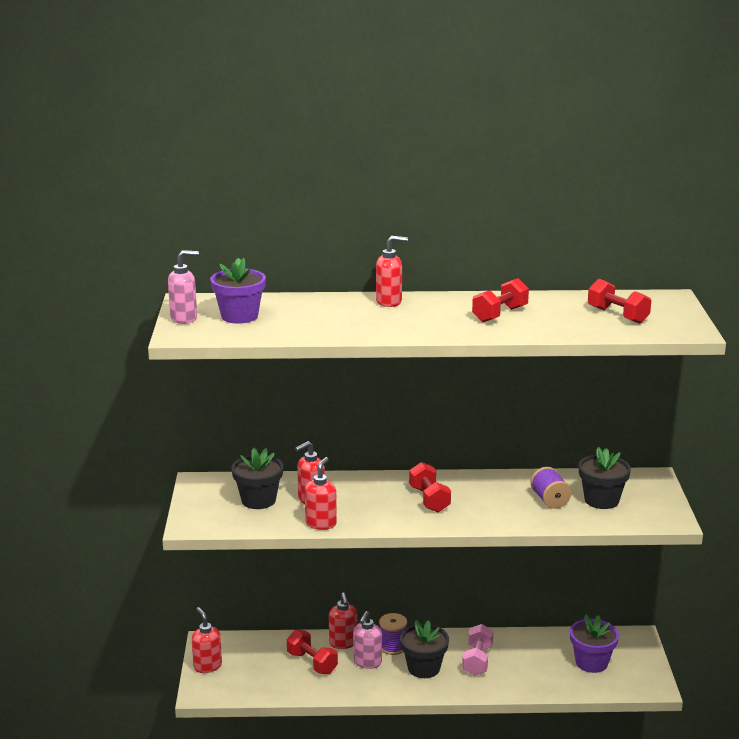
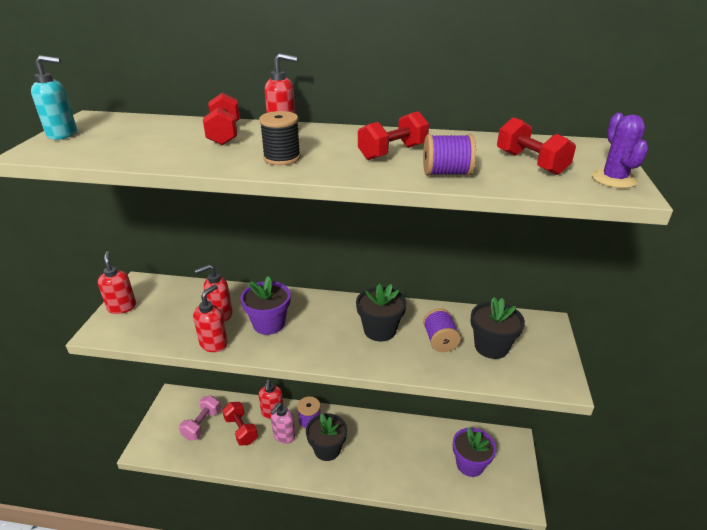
camera: 10 degrees right, 10 degrees up
(184, 318) = (63, 134): pink soap dispenser -> turquoise soap dispenser
(207, 666) = (161, 421): red soap dispenser -> red soap dispenser (122, 307)
(239, 316) = (118, 136): purple flower pot -> purple flower pot (269, 324)
(258, 500) = (175, 309): black flower pot -> black flower pot (380, 330)
(408, 326) = (282, 158): none -> black spool
(429, 499) = (326, 326): red dumbbell -> red dumbbell (224, 134)
(477, 660) = (373, 447): pink dumbbell -> pink dumbbell (202, 424)
(552, 328) = (446, 173): none -> purple spool
(684, 324) = (614, 179): none -> purple cactus

